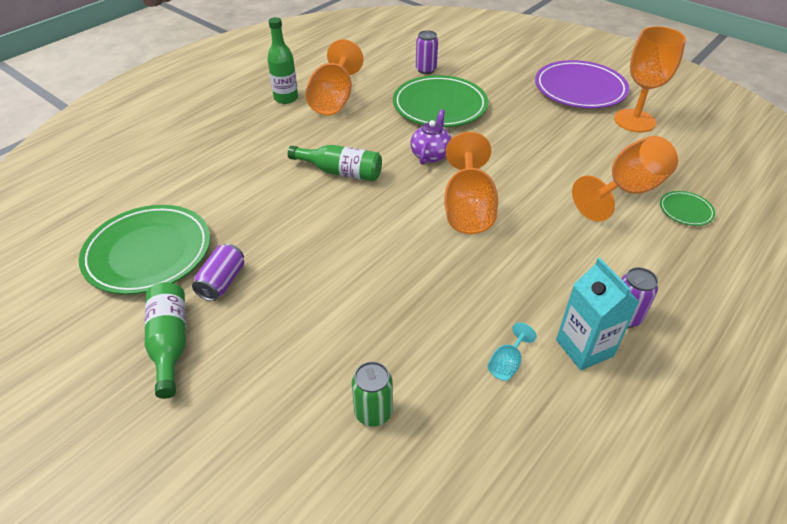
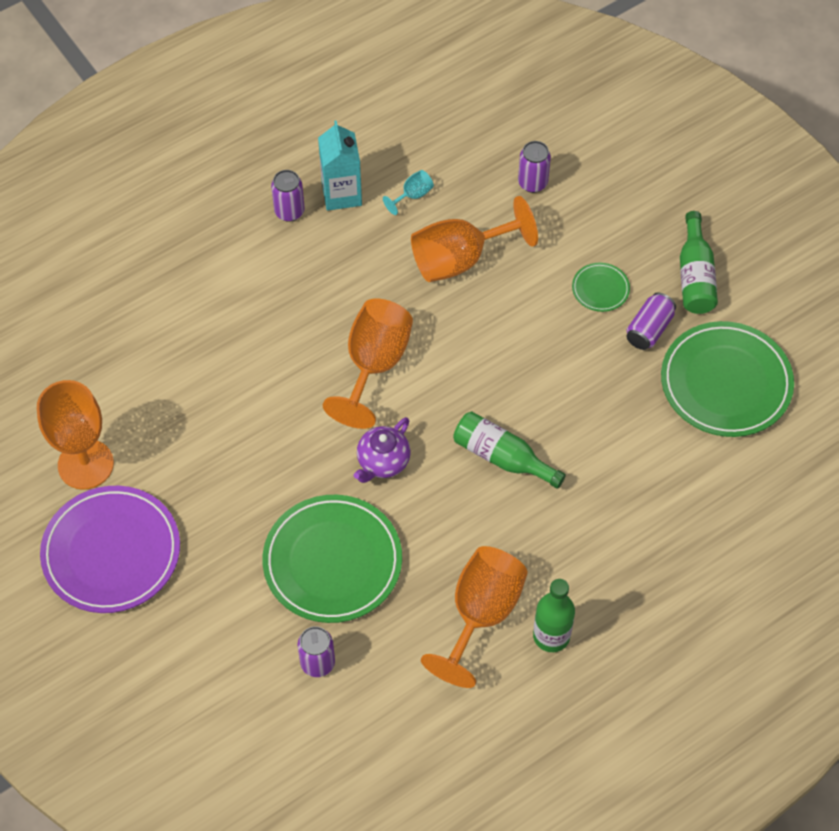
camera: 165 degrees left, 15 degrees up
(373, 412) = (532, 183): green can -> purple can
(626, 191) = (184, 349): orange goblet -> orange goblet (460, 259)
(685, 210) = (141, 308): green plate -> green plate (600, 289)

